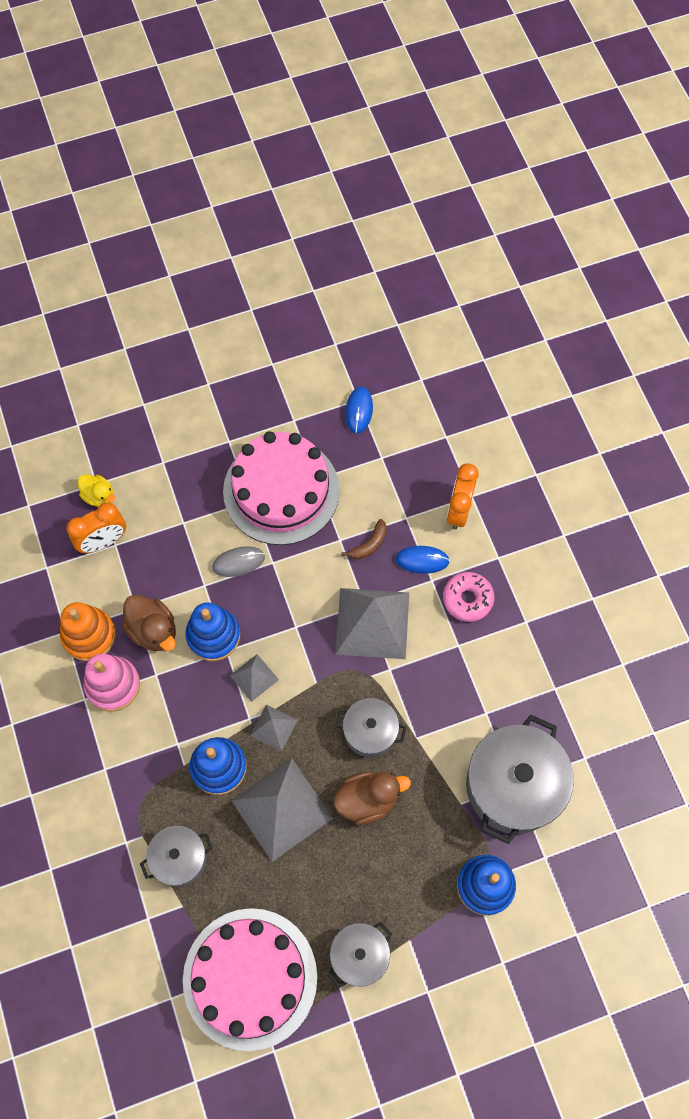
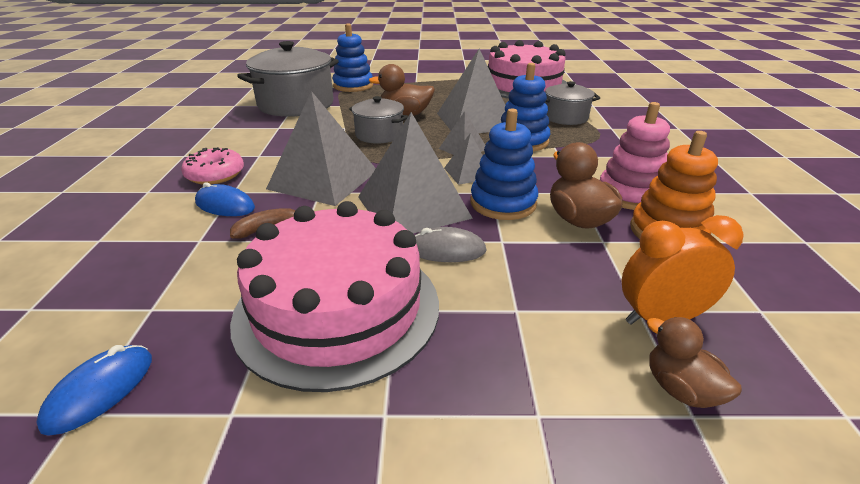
camera: 160 degrees left, 35 degrees down
(99, 496) = (680, 389): yellow duck -> brown duck
(280, 606) = (413, 207): none -> grey pyramid
(359, 955) = (449, 82): grey pot -> none
(458, 510) = (132, 231): orange clock -> none

